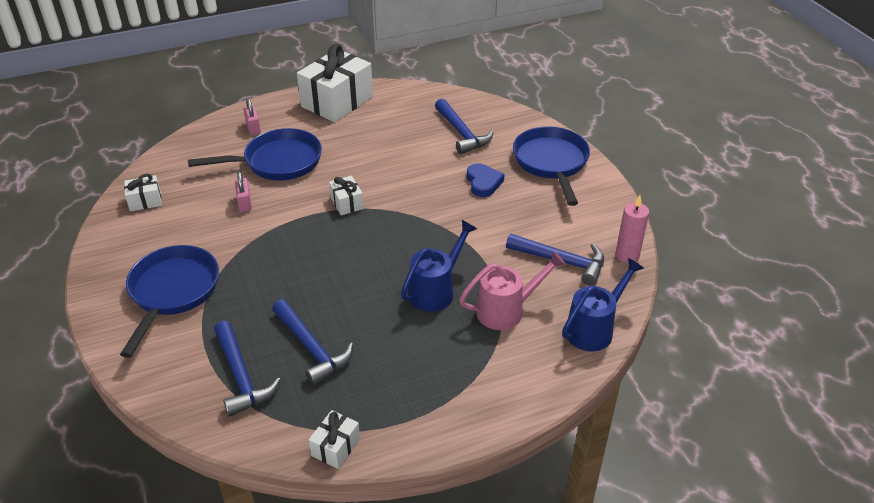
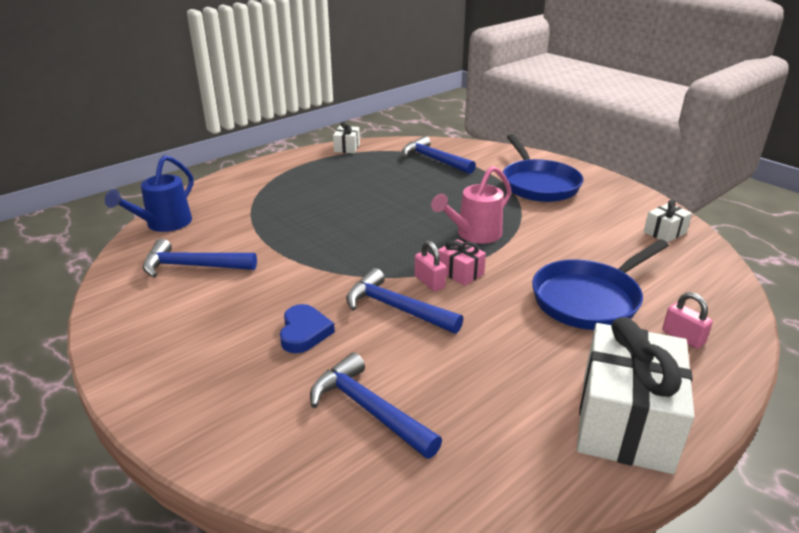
camera: 160 degrees right, 10 degrees down
(244, 203) = (567, 250): pink padlock -> pink padlock (429, 282)
(312, 348) = (398, 177): blue hammer -> blue hammer (396, 308)
(347, 203) = (460, 272): white gift -> pink gift
(436, 290) = (318, 222): blue watering can -> none
(483, 183) = (304, 332): blue heart -> blue heart turned 150 degrees counterclockwise
(506, 310) = (247, 221): pink watering can -> pink watering can (474, 234)
(551, 163) = (204, 388): blue pan -> none
(627, 255) = (113, 286): pink candle -> none

